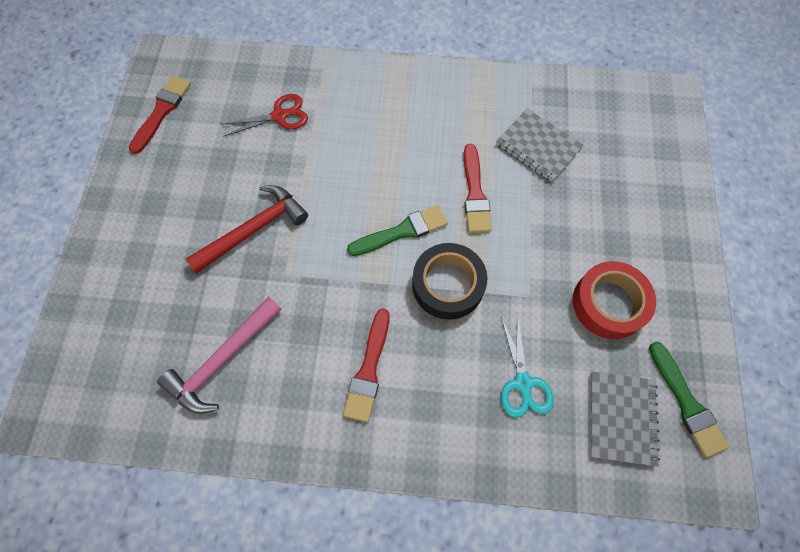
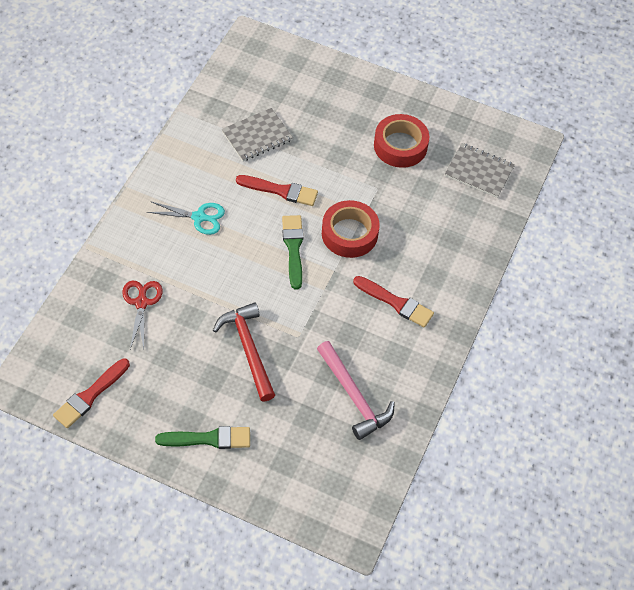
camera: 75 degrees left, 10 degrees down
(161, 112) = (90, 395): red brush -> red brush turned 90 degrees counterclockwise
(448, 285) = (349, 234): black tape -> red tape
(523, 383) = (438, 215): turquoise scissors -> turquoise scissors (199, 217)
(686, 403) = (481, 134): green brush -> green brush (208, 439)

